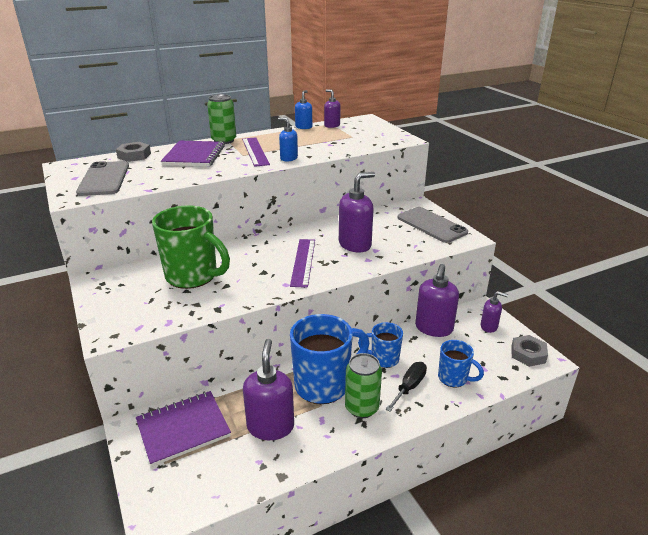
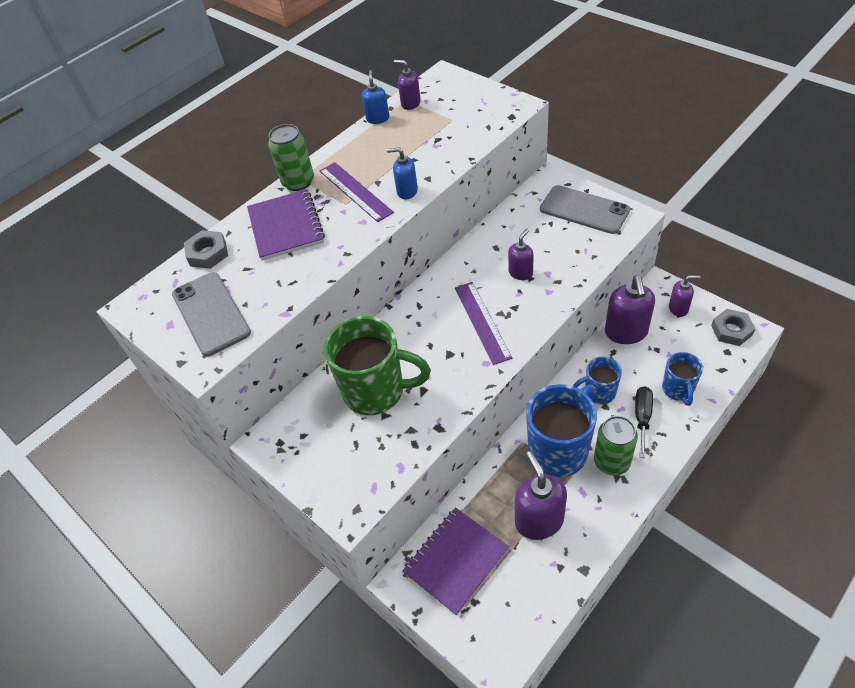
camera: 15 degrees left, 20 degrees up
(355, 244) = (520, 273): purple soap dispenser -> purple soap dispenser, size x0.56
(453, 378) = (678, 390): blue mug -> blue mug turned 75 degrees clockwise

